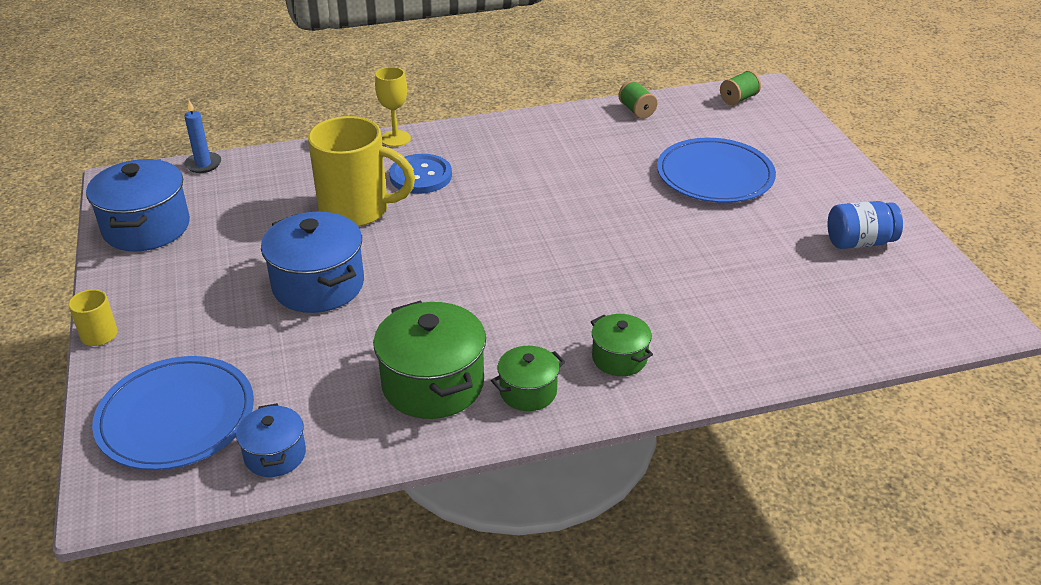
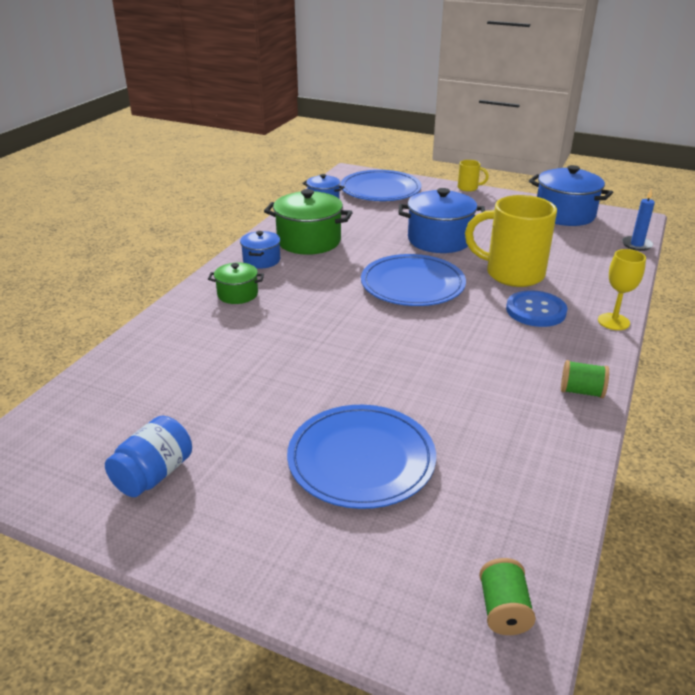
camera: 130 degrees right, 5 degrees down
(357, 210) = (512, 274): yellow mug -> yellow mug turned 60 degrees clockwise
(452, 257) = (412, 284): none -> blue plate
(528, 392) = (261, 260): green pot -> blue pot
(636, 111) = (549, 488): green spool -> green spool (581, 391)

